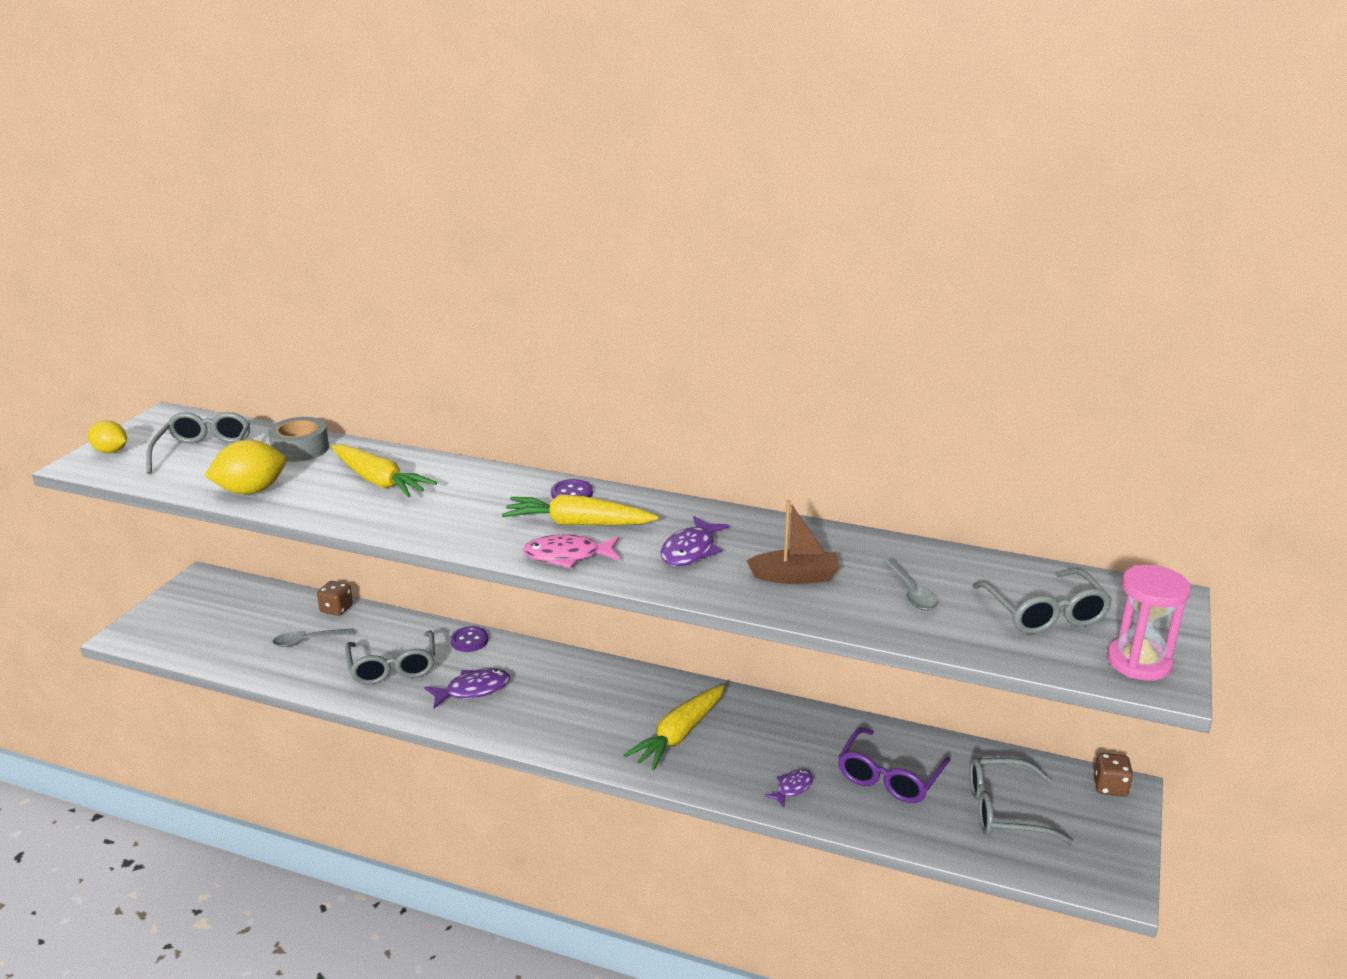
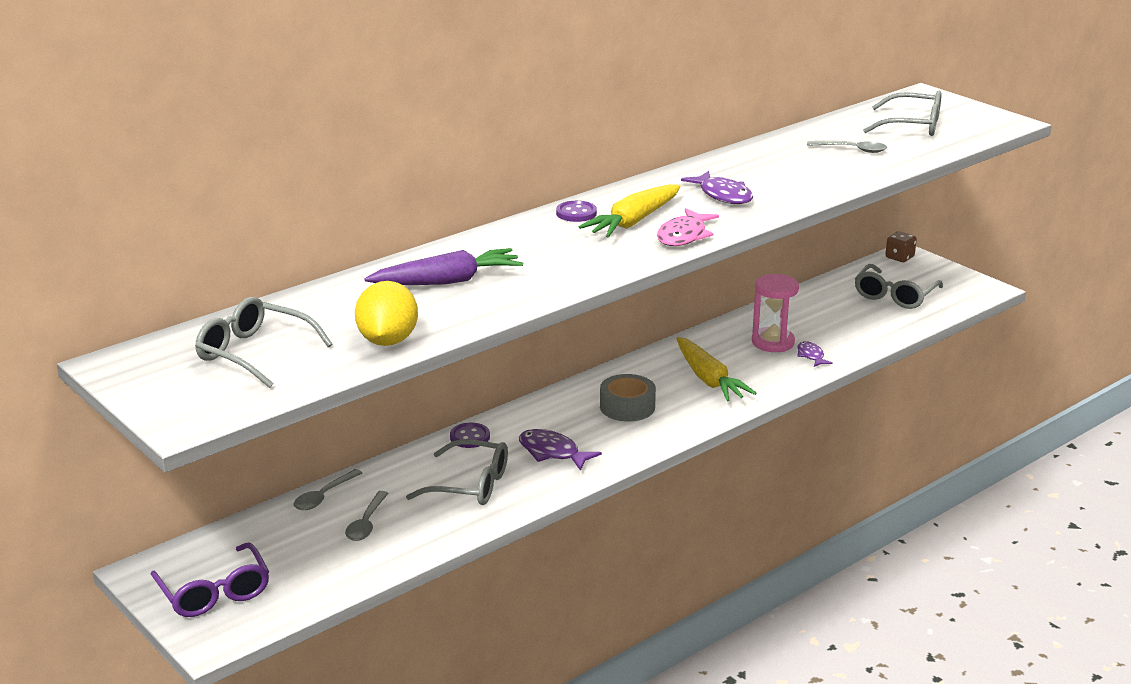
camera: 60 degrees left, 0 degrees up
(111, 451) = (170, 404): yellow lemon -> none
(300, 449) = (318, 305): grey tape -> grey tape (627, 407)
(336, 609) = (324, 496): brown dice -> grey spoon
(379, 481) = (447, 281): yellow carrot -> purple carrot
(473, 690) = (552, 452): purple fish -> purple fish turned 60 degrees counterclockwise
(795, 577) = (797, 174): brown boat -> none
(889, 777) = (829, 319): purple glasses -> purple glasses (214, 592)
(1138, 662) = (985, 121): pink hourglass -> pink hourglass (773, 342)

